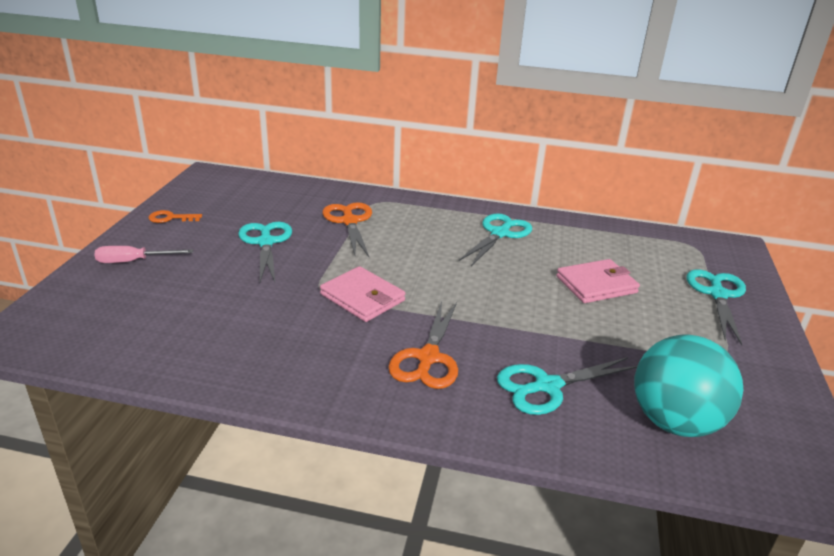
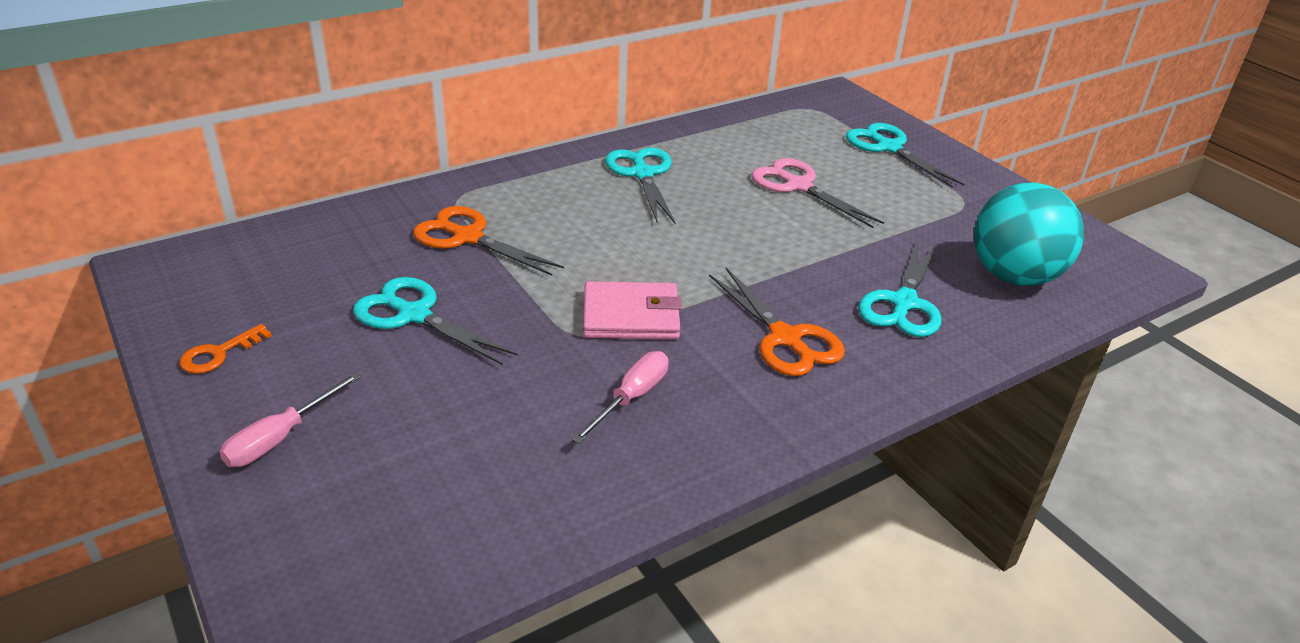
camera: 45 degrees left, 5 degrees up
(291, 334) = (631, 398): none -> pink screwdriver
(596, 285) = (798, 186): pink wallet -> pink scissors

